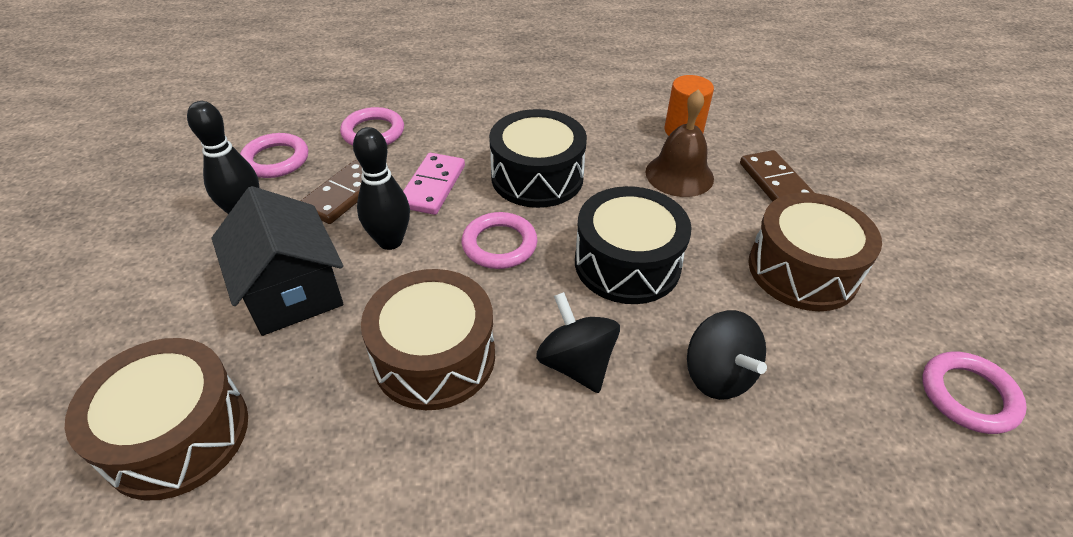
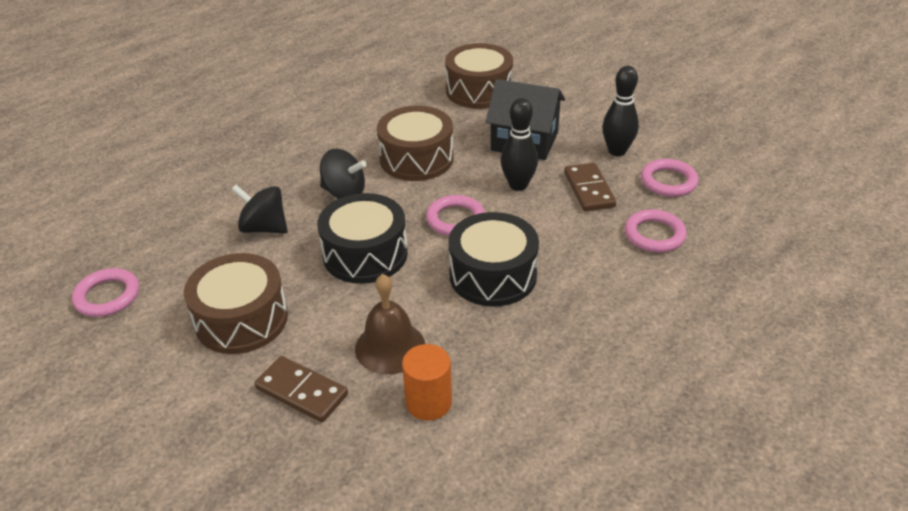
camera: 140 degrees right, 5 degrees down
(433, 186) = (548, 226): pink domino -> none

